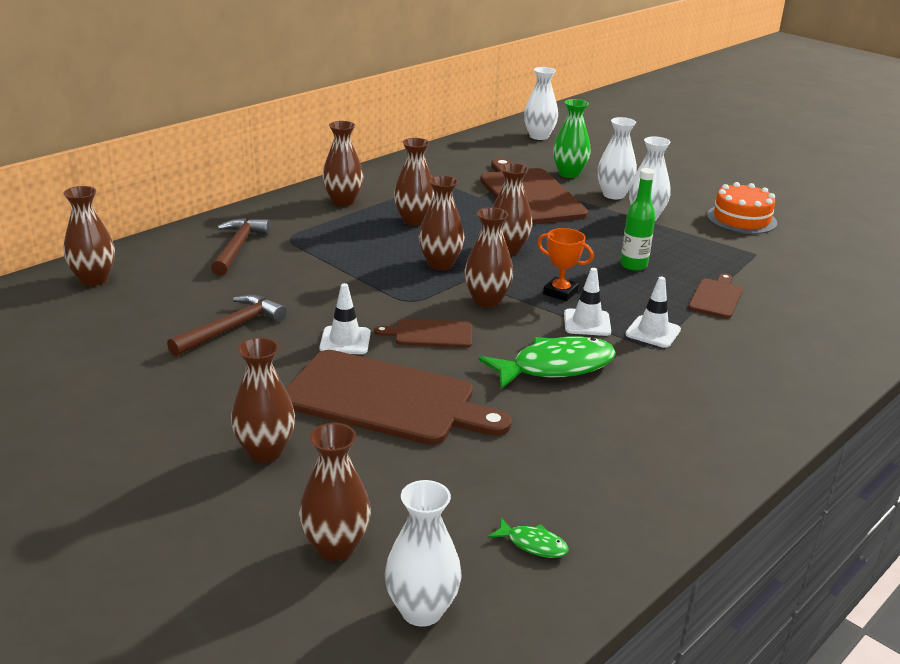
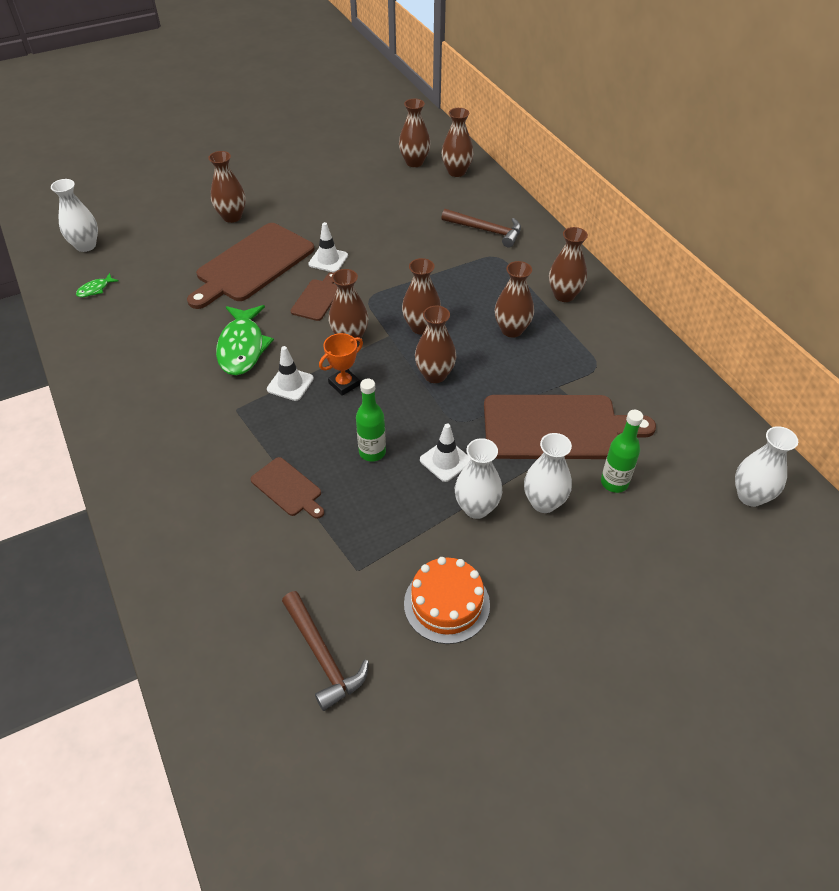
camera: 110 degrees right, 20 degrees up
(231, 328) = (367, 218): brown hammer -> brown hammer (323, 656)
(335, 547) = (144, 228): brown vase -> brown vase (414, 162)
(569, 174) = (614, 483): green vase -> green bottle
(653, 332) = (256, 418): white traffic cone -> white traffic cone (445, 461)

